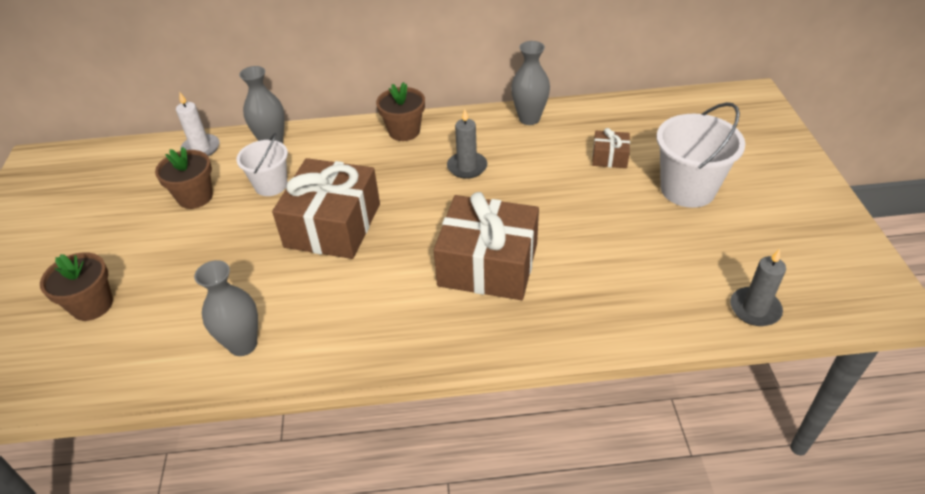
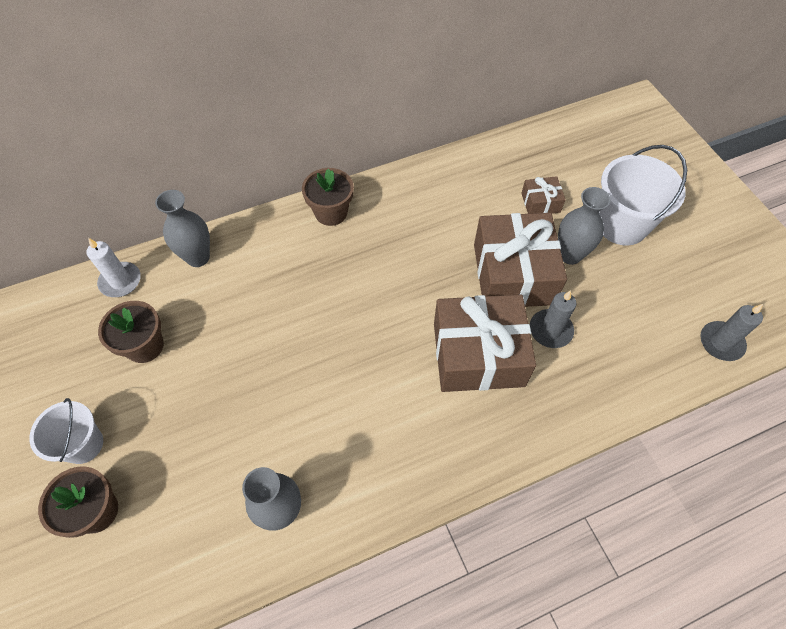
camera: 20 degrees left, 15 degrees up
(271, 185) = (221, 311): white bucket -> white bucket (83, 444)
(333, 225) = (309, 346): brown gift -> brown gift (513, 274)
(467, 167) = (412, 244): grey candle -> grey candle (550, 330)
(529, 119) = (448, 171): grey vase -> grey vase (570, 255)

